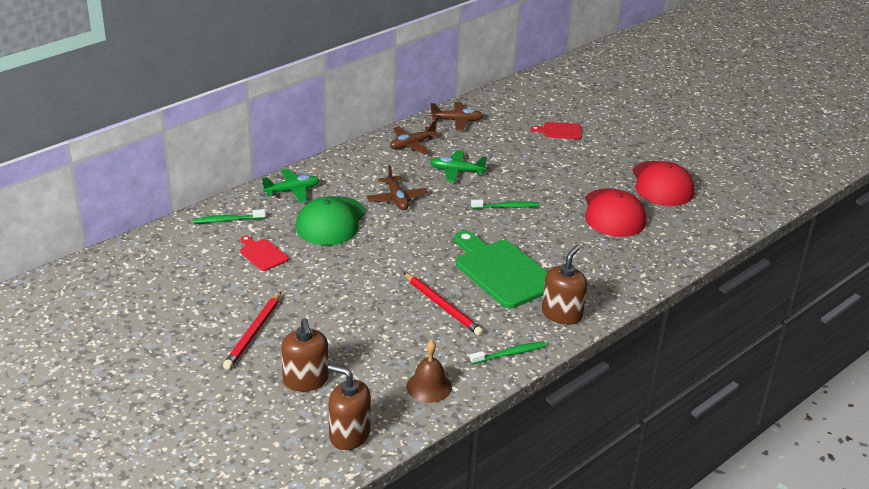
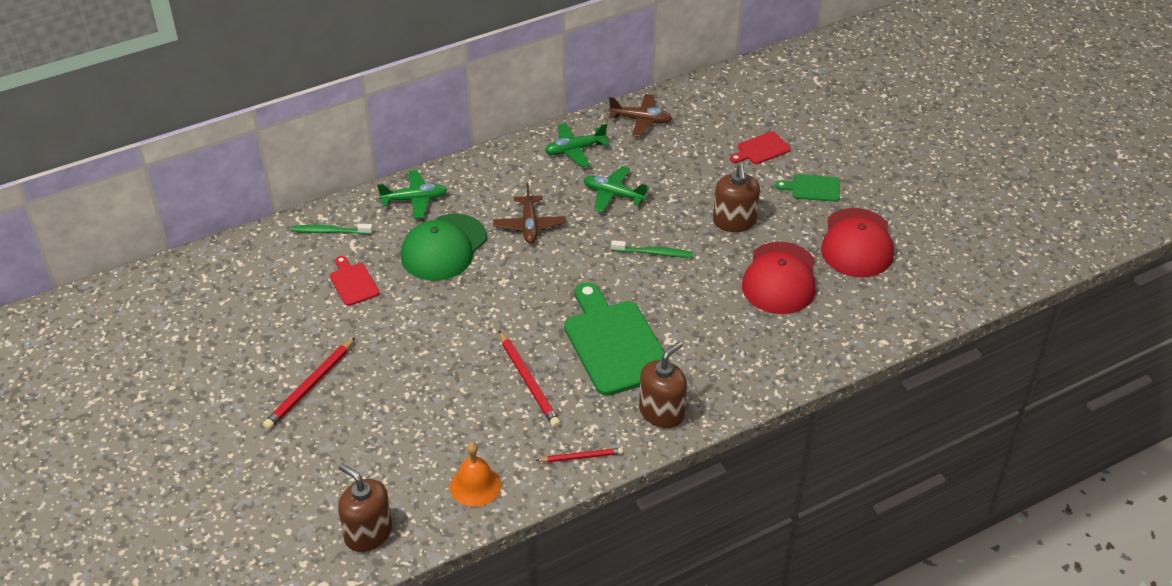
camera: 15 degrees right, 10 degrees up
(305, 380) = (345, 456): brown soap dispenser -> brown soap dispenser (734, 221)
(412, 145) = (575, 150): brown plane -> green plane
(429, 386) = (475, 485): brown bell -> orange bell
(509, 354) = (581, 457): green toothbrush -> red pencil
(560, 131) = (761, 149): red cutting board -> red cutting board turned 45 degrees counterclockwise
(611, 152) = (812, 188): none -> green cutting board

